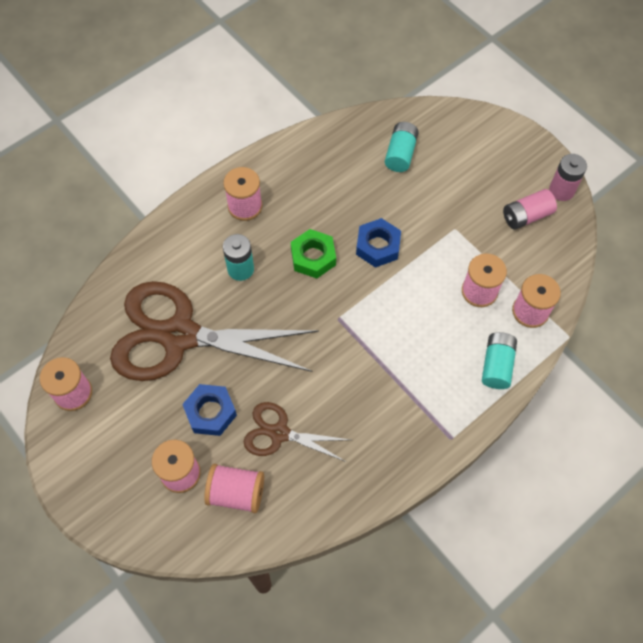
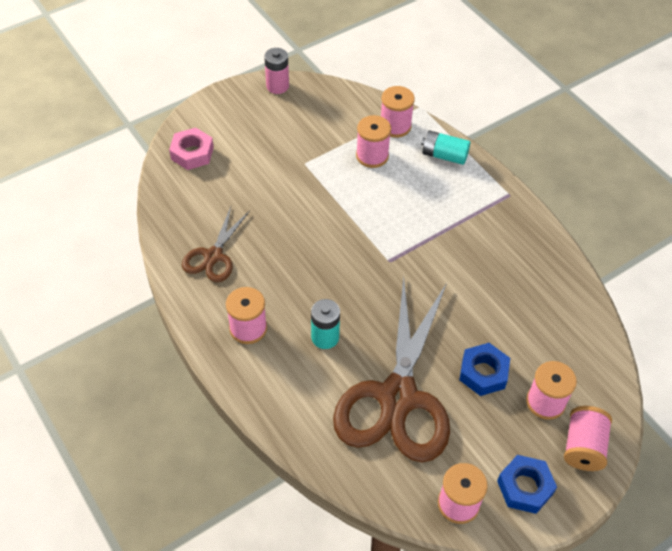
camera: 85 degrees left, 10 degrees down
(236, 493) = (563, 356): pink spool -> pink spool (583, 447)
(279, 433) = (505, 317): brown scissors -> brown scissors (213, 256)
(313, 257) = (320, 274): green nut -> none
(378, 246) = (315, 222): blue nut -> blue nut (525, 487)
(400, 154) = (211, 191): turquoise battery -> none
(446, 130) = (192, 153): none -> pink nut
(526, 216) = (300, 113): pink battery -> none

